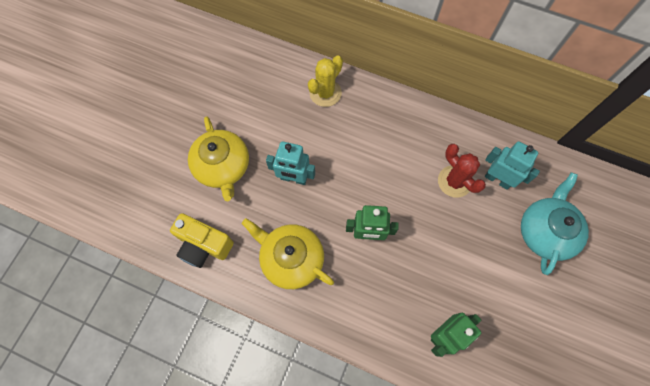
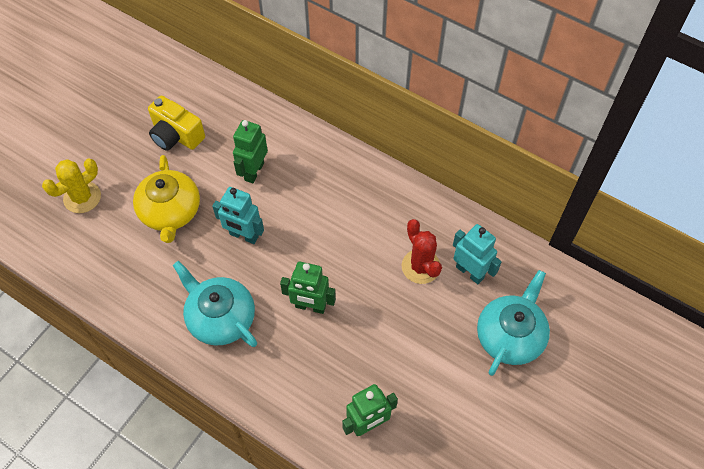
camera: 10 degrees right, 10 degrees down
(204, 245) = (130, 288): yellow camera -> yellow camera (176, 135)
(288, 117) = (254, 171): none -> green robot
(291, 258) = (220, 317): yellow teapot -> turquoise teapot
(325, 93) = (300, 152): yellow cactus -> yellow cactus (82, 197)

